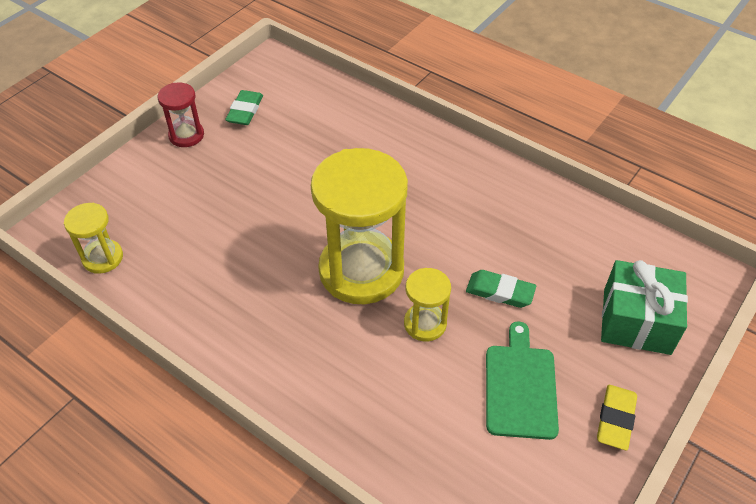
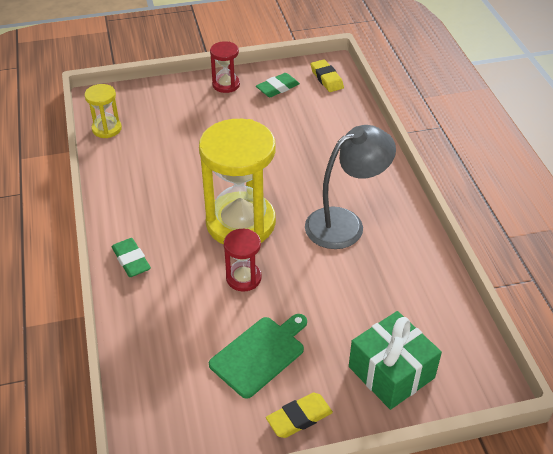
camera: 40 degrees right, 5 degrees down
(283, 76) = (326, 79): none -> yellow eraser
(425, 323) = (243, 278): yellow hourglass -> red hourglass
(454, 210) = (345, 223): none -> grey lamp
(500, 292) = (315, 291): green eraser -> green eraser (131, 260)

